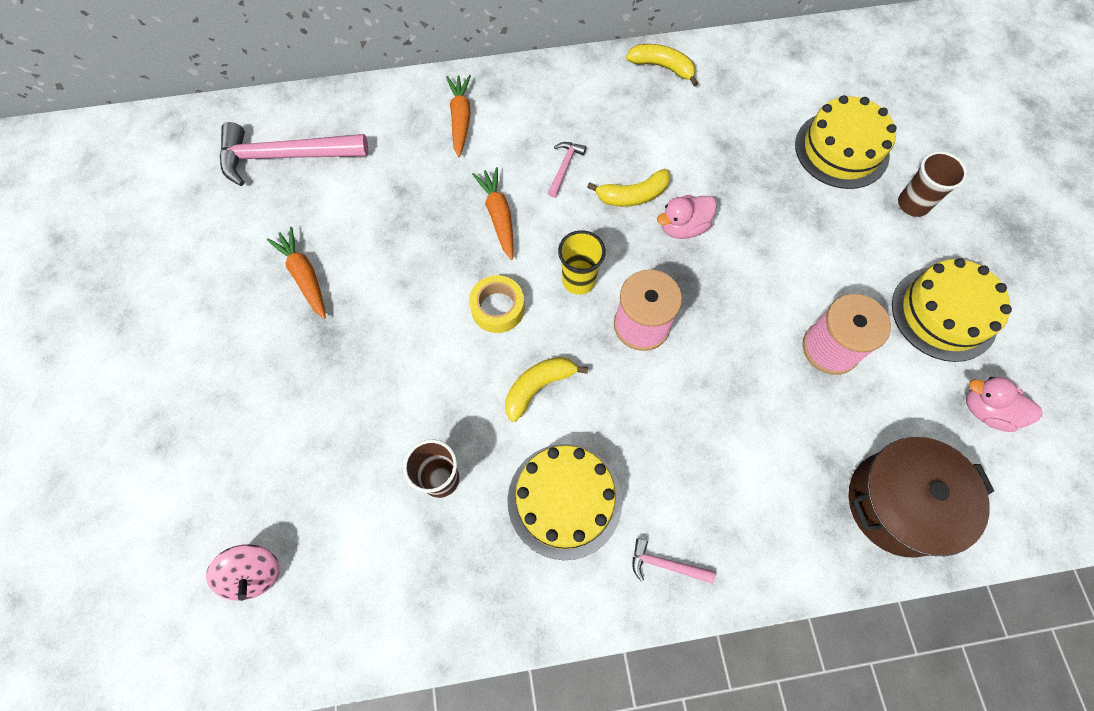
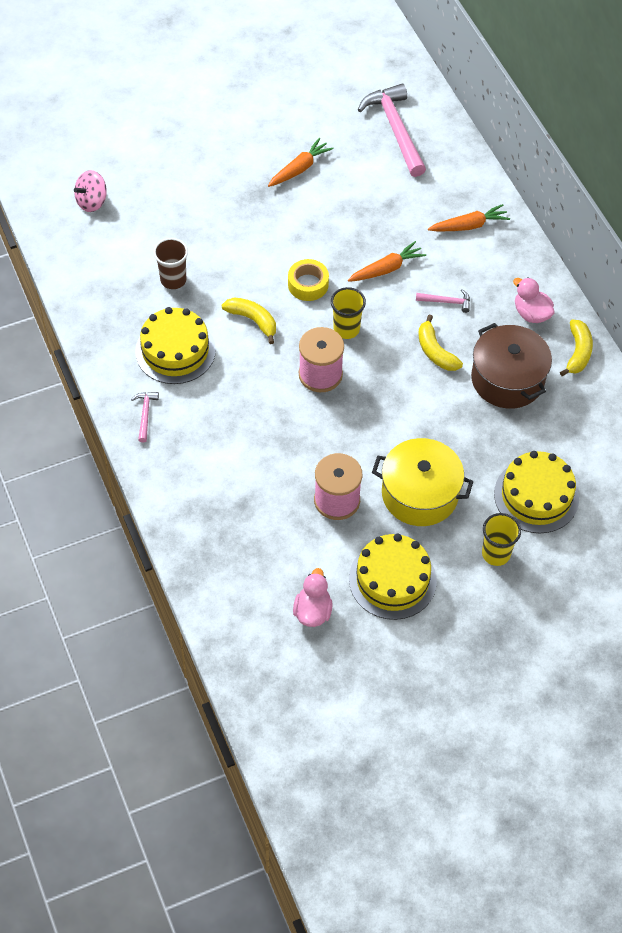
camera: 75 degrees right, 10 degrees down
(683, 227) = (416, 389): pink duck -> pink duck (531, 313)
(829, 258) = (420, 494): none -> yellow pot
(899, 503) = (222, 552): brown pot -> brown pot (507, 379)
(913, 204) = (496, 554): brown cup -> yellow cup

